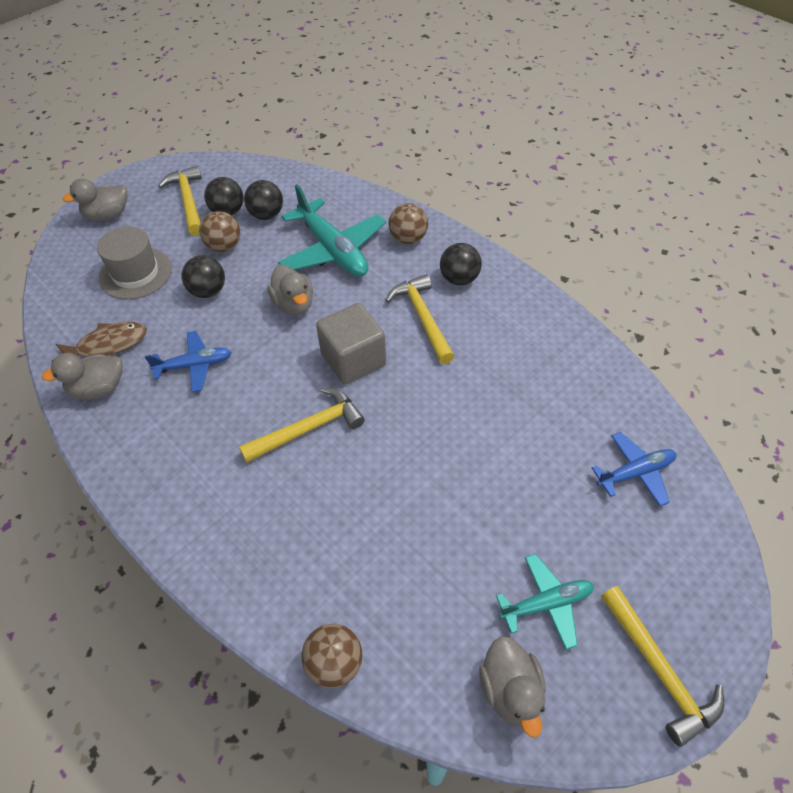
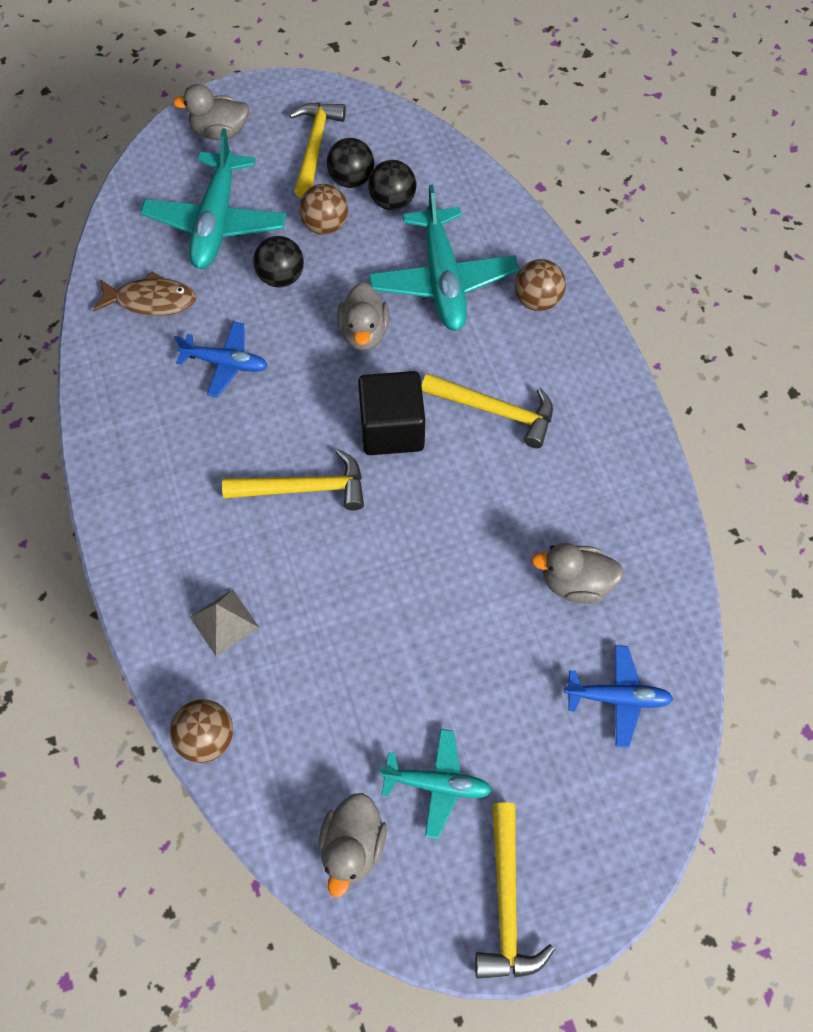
camera: 25 degrees right, 10 degrees up
(98, 389) = (120, 349): grey duck -> grey duck (575, 583)
(135, 273) = (216, 222): grey hat -> turquoise plane
(298, 559) = (224, 622): none -> grey pyramid
(353, 359) = (392, 429): grey cube -> black cube
(422, 318) = (495, 411): yellow hammer -> yellow hammer turned 105 degrees clockwise
(459, 279) = (566, 379): black ball -> none

